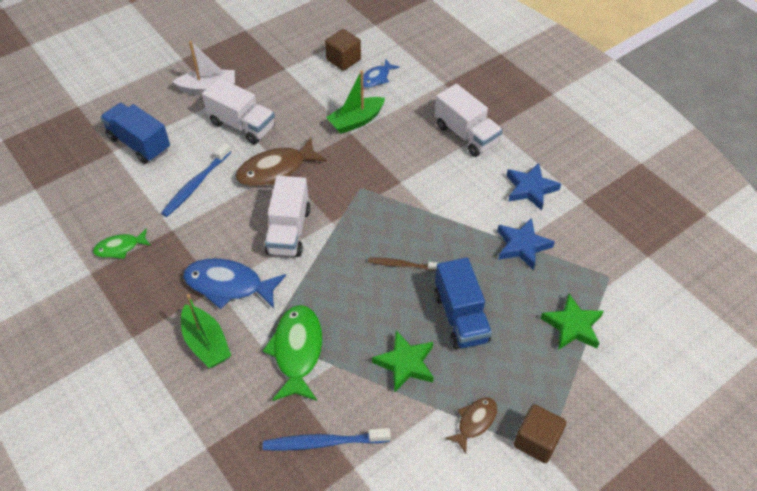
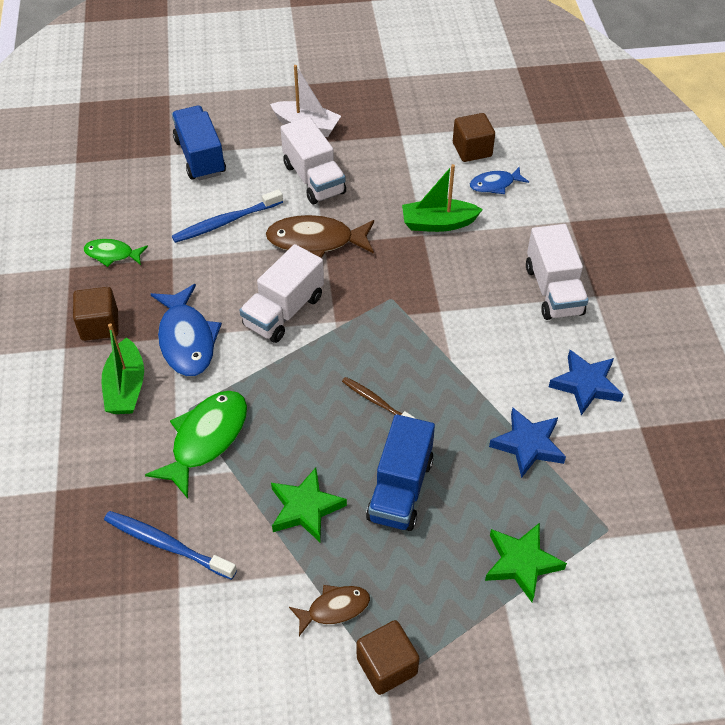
camera: 30 degrees right, 0 degrees up
(150, 306) = (99, 325): none -> brown cube
(229, 285) = (187, 339): blue fish -> blue fish turned 150 degrees counterclockwise

